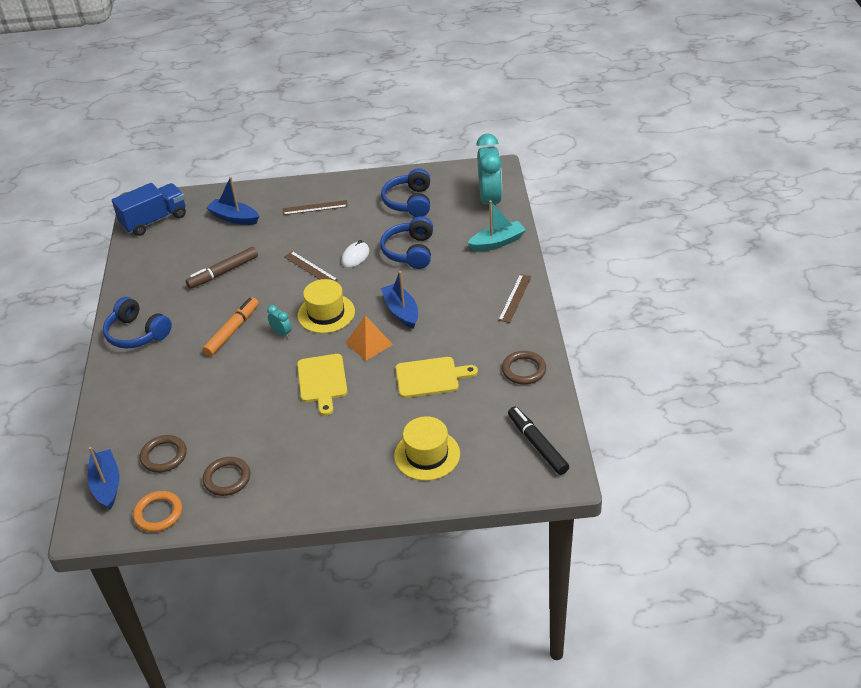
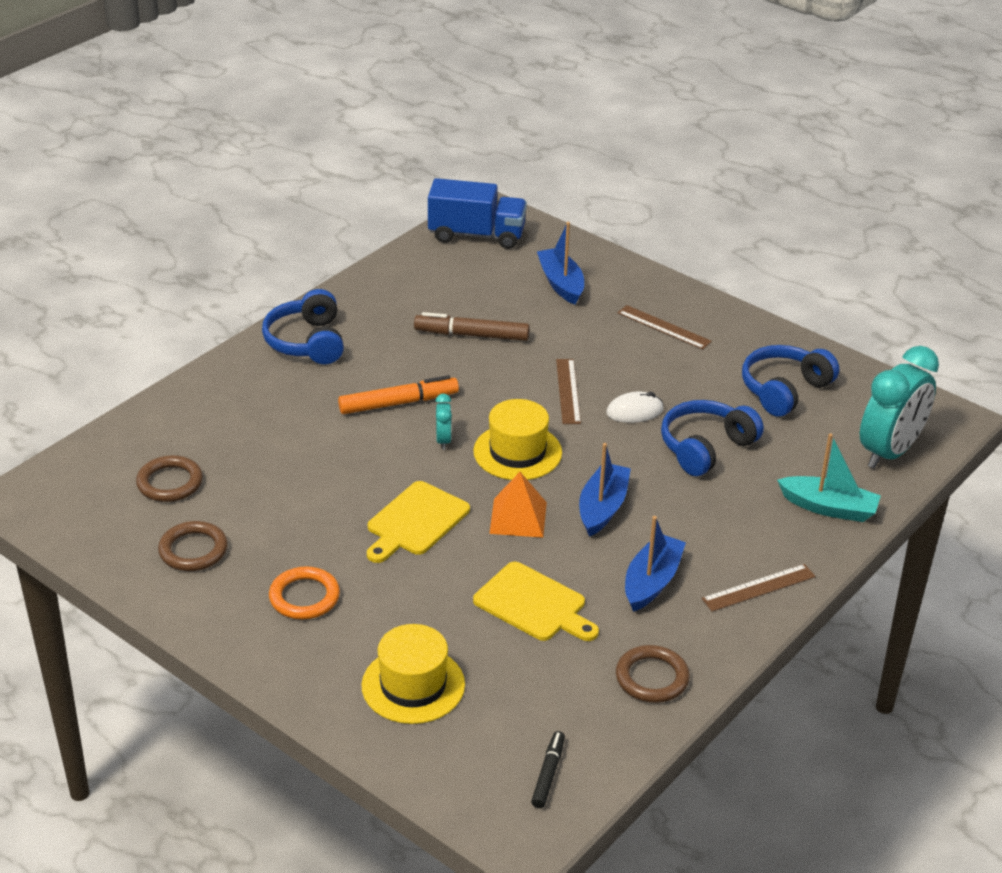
camera: 40 degrees right, 5 degrees down
(107, 485) = (88, 472): blue boat -> blue boat (652, 582)
(158, 514) = (91, 535): orange ring -> orange ring (304, 597)
(537, 444) = (548, 774): black marker -> black marker, size x0.61

